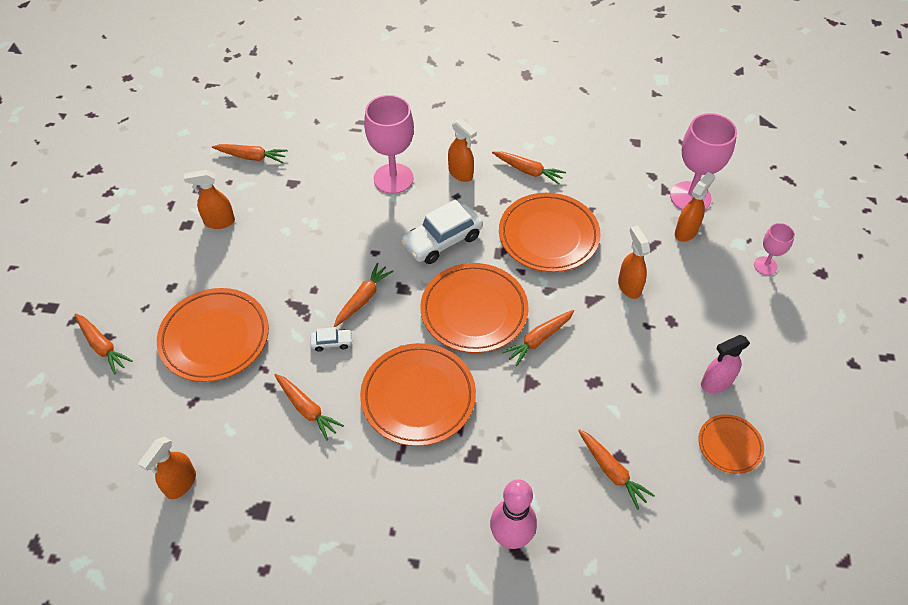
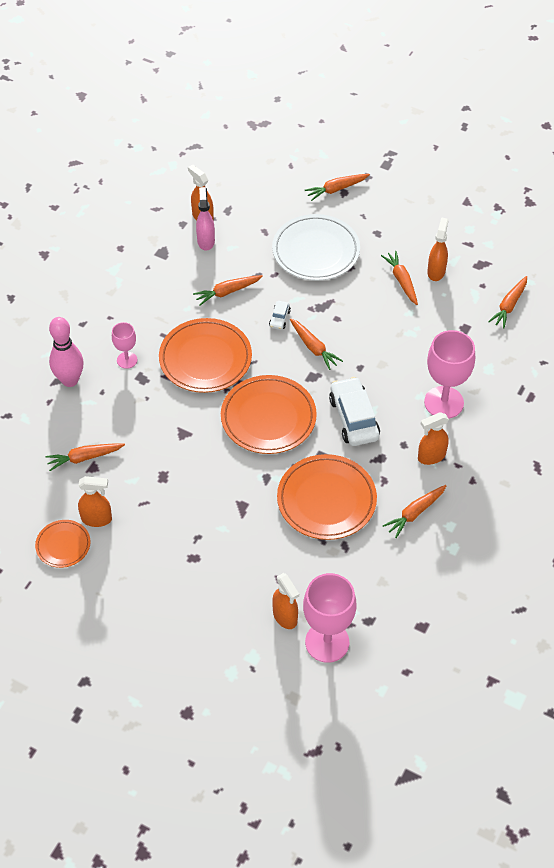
camera: 110 degrees right, 0 degrees up
(215, 338) = (316, 251): orange plate -> white plate
(538, 340) = (220, 453): orange carrot -> orange carrot (401, 281)
(629, 286) = (243, 541): orange spray bottle -> orange spray bottle (97, 519)
(715, 383) = (119, 562): pink spray bottle -> pink spray bottle (206, 241)
(765, 266) = (217, 666): pink goblet -> pink goblet (127, 360)

